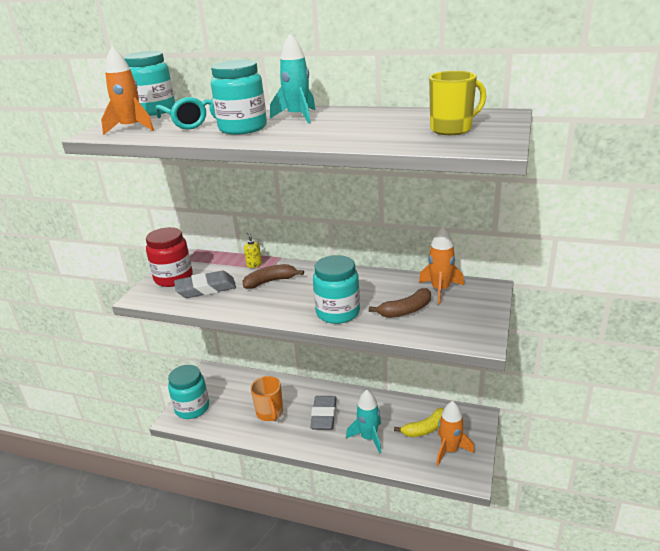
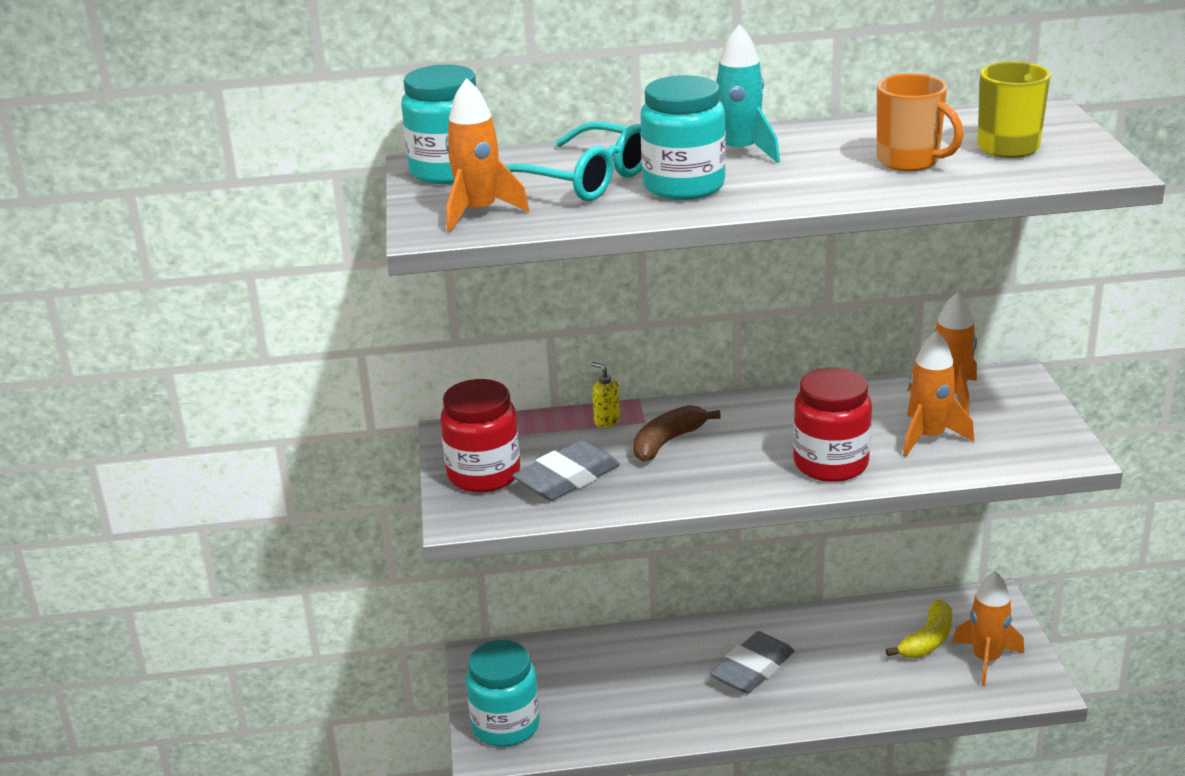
camera: 25 degrees left, 0 degrees up
(270, 413) = (656, 692): orange mug -> orange mug (910, 161)
(324, 416) = (752, 669): grey eraser -> grey eraser turned 60 degrees clockwise
(338, 312) = (830, 464): turquoise jar -> red jar
(368, 437) = (851, 679): turquoise rocket -> none
(405, 310) = (929, 437): brown banana -> orange rocket

